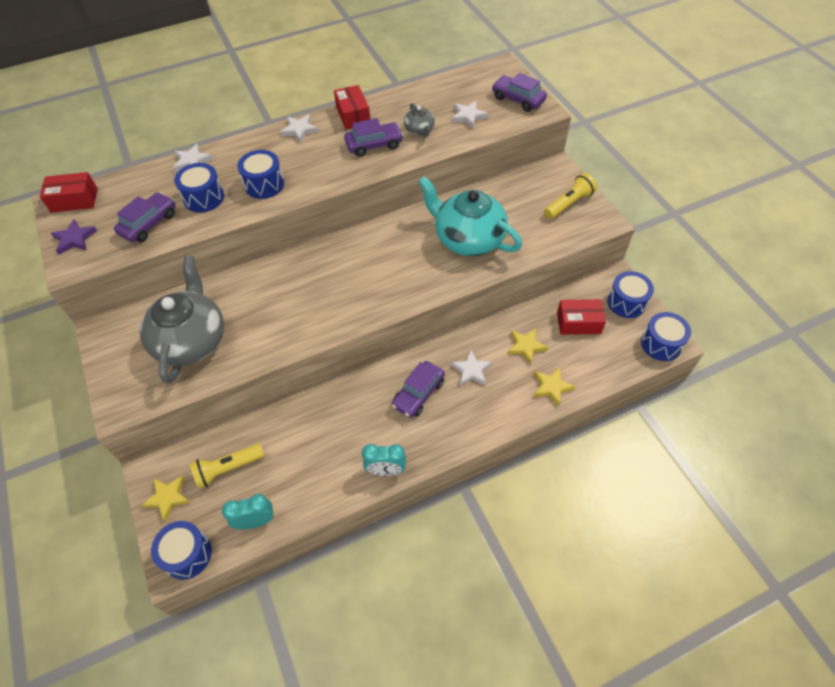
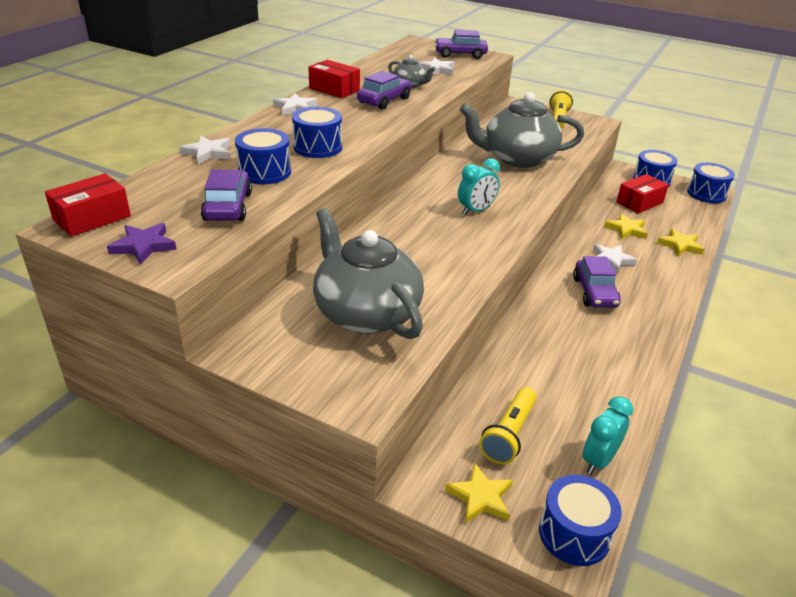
camera: 40 degrees left, 20 degrees down
(386, 470) = (648, 356): turquoise clock -> turquoise clock (476, 210)
(468, 239) = (517, 158): turquoise teapot -> grey teapot

